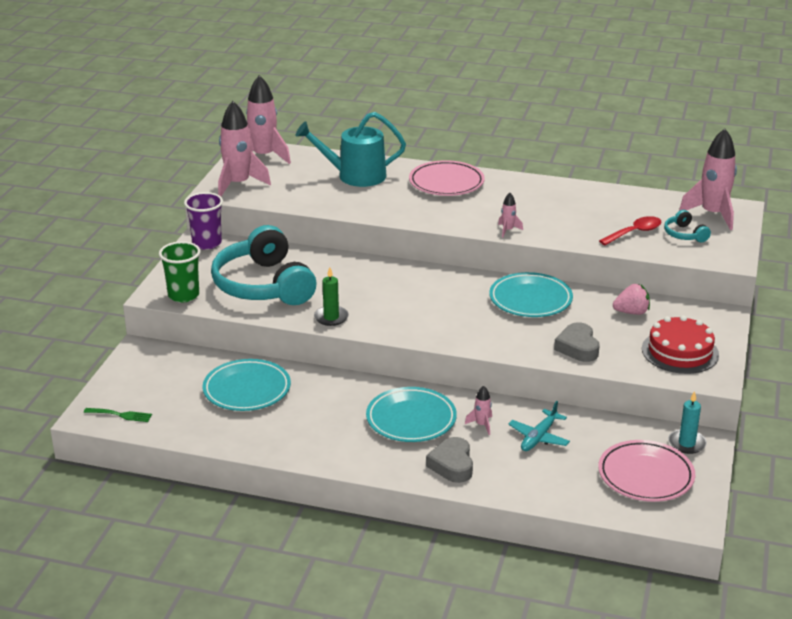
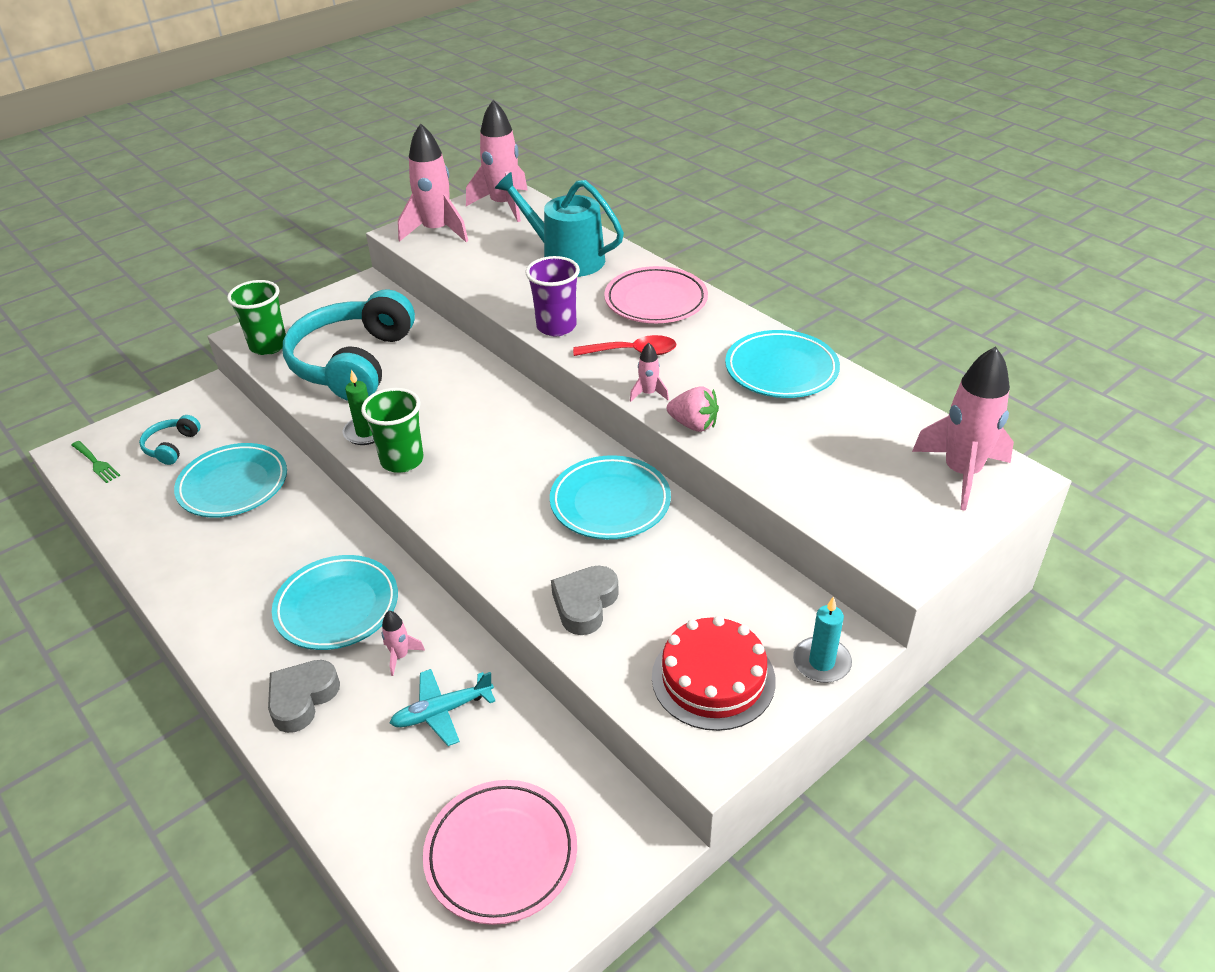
camera: 35 degrees right, 10 degrees up
(207, 243) = (366, 291): purple cup -> purple cup (556, 327)
(377, 323) = (402, 460): none -> green cup
(566, 196) = (781, 370): none -> turquoise plate
(631, 312) = (717, 580): pink strawberry -> pink strawberry (693, 425)
(634, 233) = (811, 460): red spoon -> red spoon (632, 352)
(684, 234) = (881, 490): turquoise headphones -> turquoise headphones (171, 446)
(687, 443) = (615, 830): turquoise candle -> turquoise candle (821, 662)

